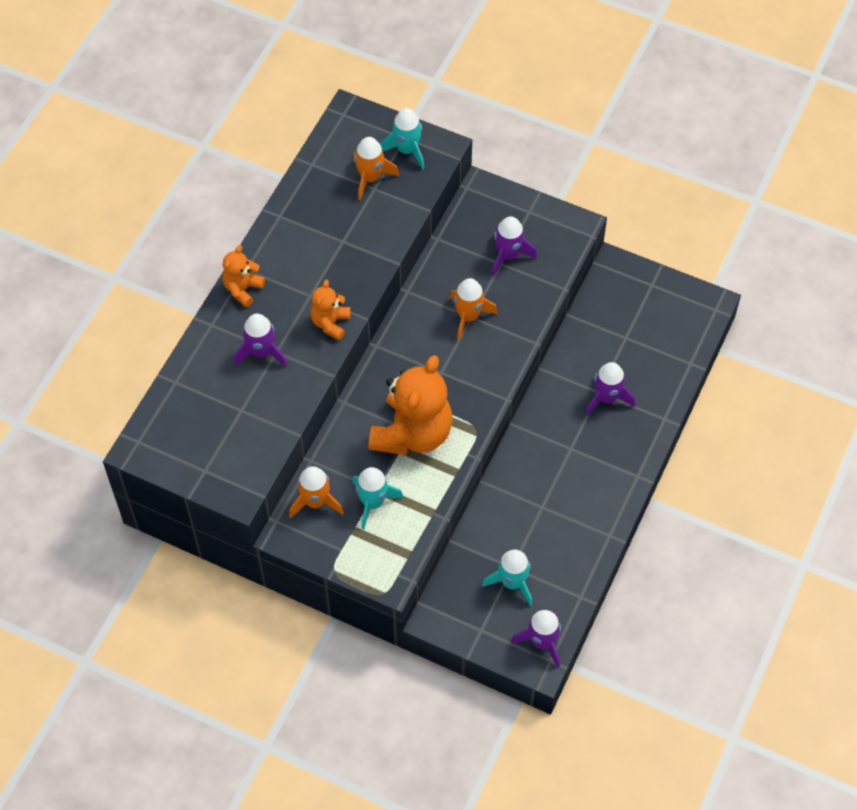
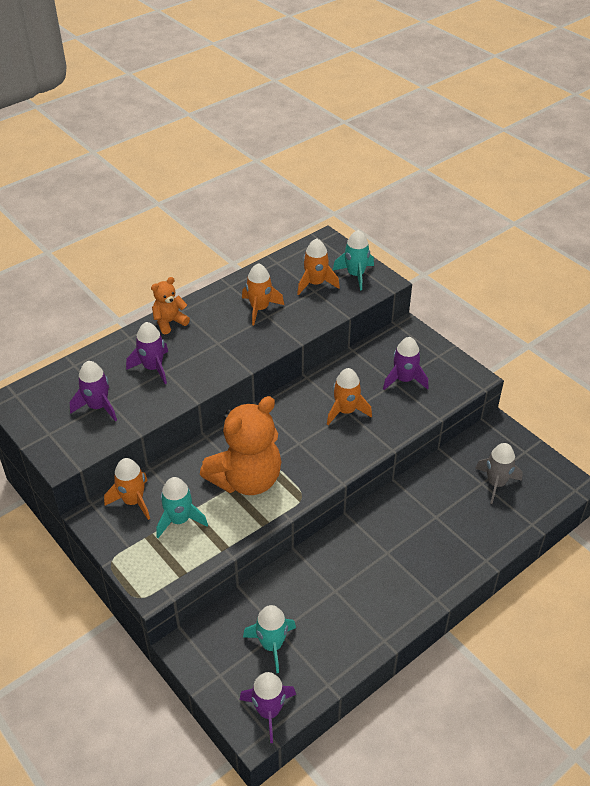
camera: 25 degrees right, 15 degrees down
(329, 234) = (259, 308): none -> orange rocket
(330, 323) = (220, 366): orange teddy bear -> none
(607, 398) = (441, 524): purple rocket -> purple rocket (98, 406)
(639, 332) = (496, 483): none -> grey rocket

